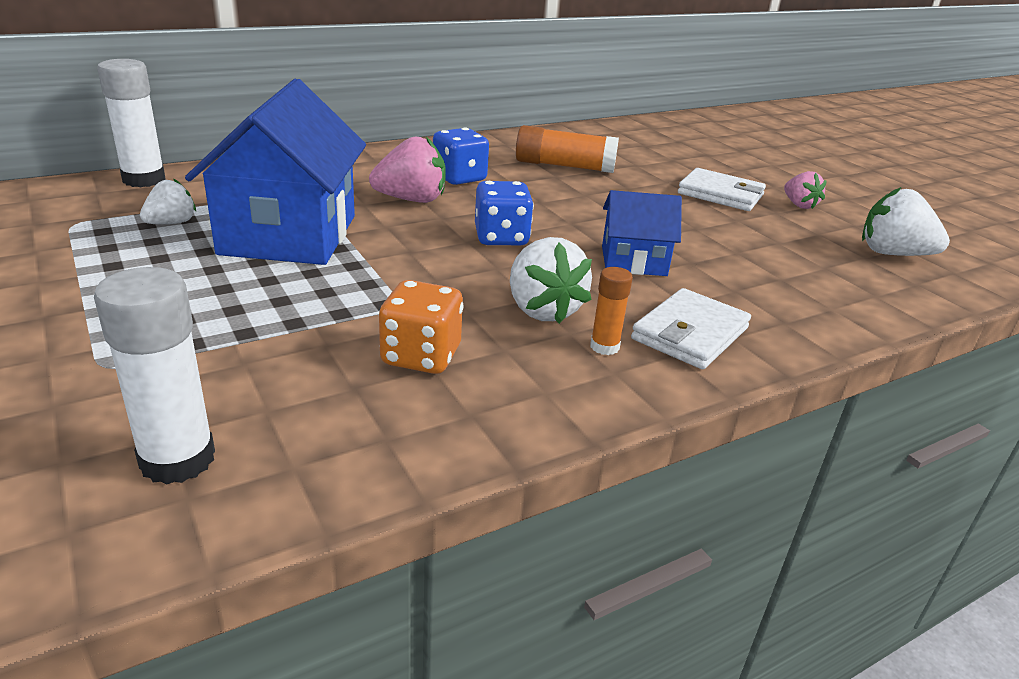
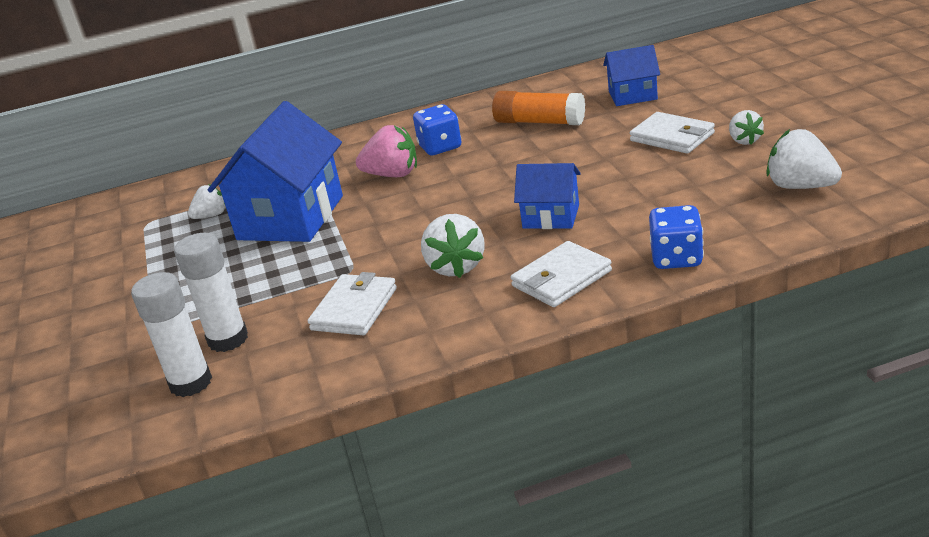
camera: 20 degrees right, 0 degrees up
(144, 179) = (197, 178): white glue stick -> white glue stick (228, 339)
(421, 356) = (354, 309): orange dice -> white wallet
(501, 238) = (451, 204): blue dice -> blue dice (676, 258)
(604, 347) = (488, 293): orange glue stick -> none
(652, 153) = (632, 95): none -> blue house
(799, 205) = (744, 140): pink strawberry -> white strawberry

